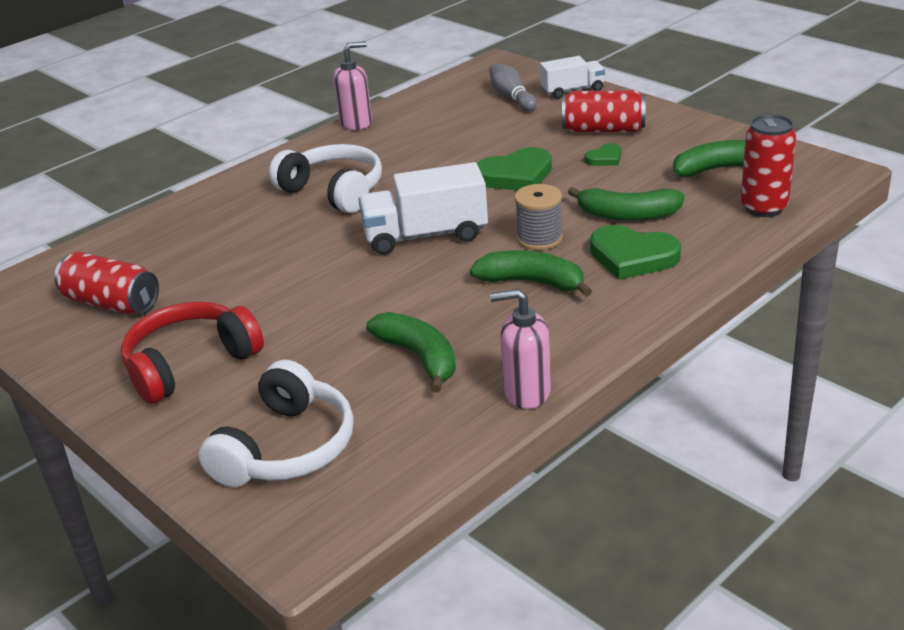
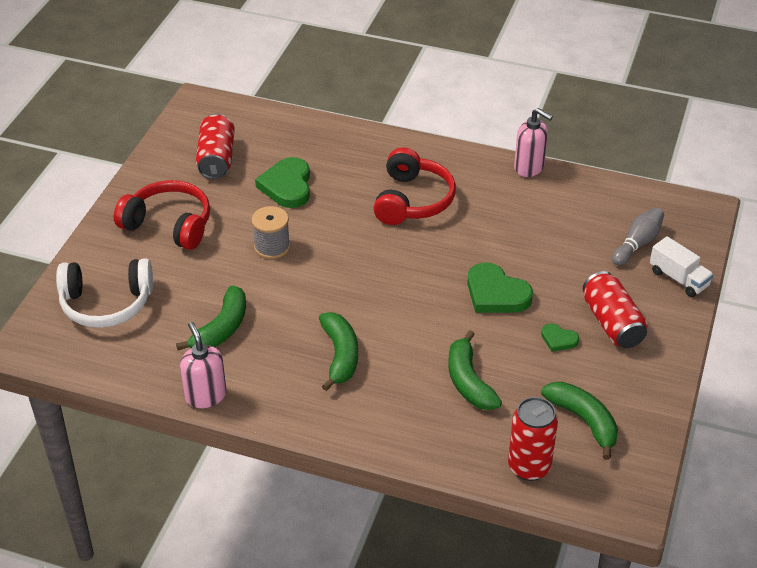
camera: 60 degrees right, 10 degrees up
(334, 191) = (412, 200): white headphones -> red headphones
(425, 235) = (375, 275): white truck -> none
(539, 238) = (404, 339): grey spool -> grey spool (272, 247)
(632, 257) = (405, 402): green heart -> green heart (287, 186)

